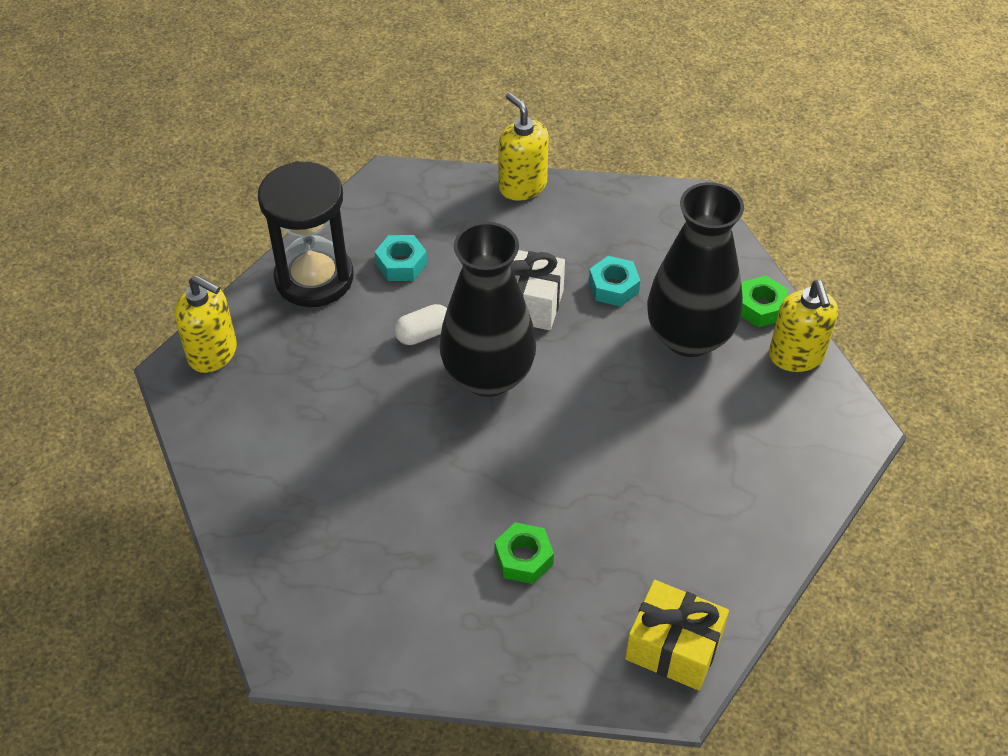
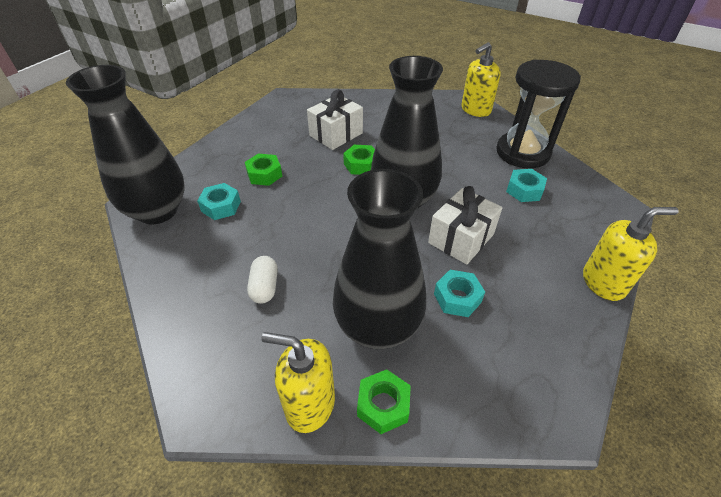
camera: 115 degrees right, 5 degrees down
(373, 513) = (336, 134): none -> white gift
(423, 334) = (454, 183): white capsule -> white capsule (265, 287)
(436, 448) = (361, 165): none -> green nut
(618, 573) = (221, 206): none -> turquoise nut
(673, 647) = (158, 211): yellow gift -> black vase

